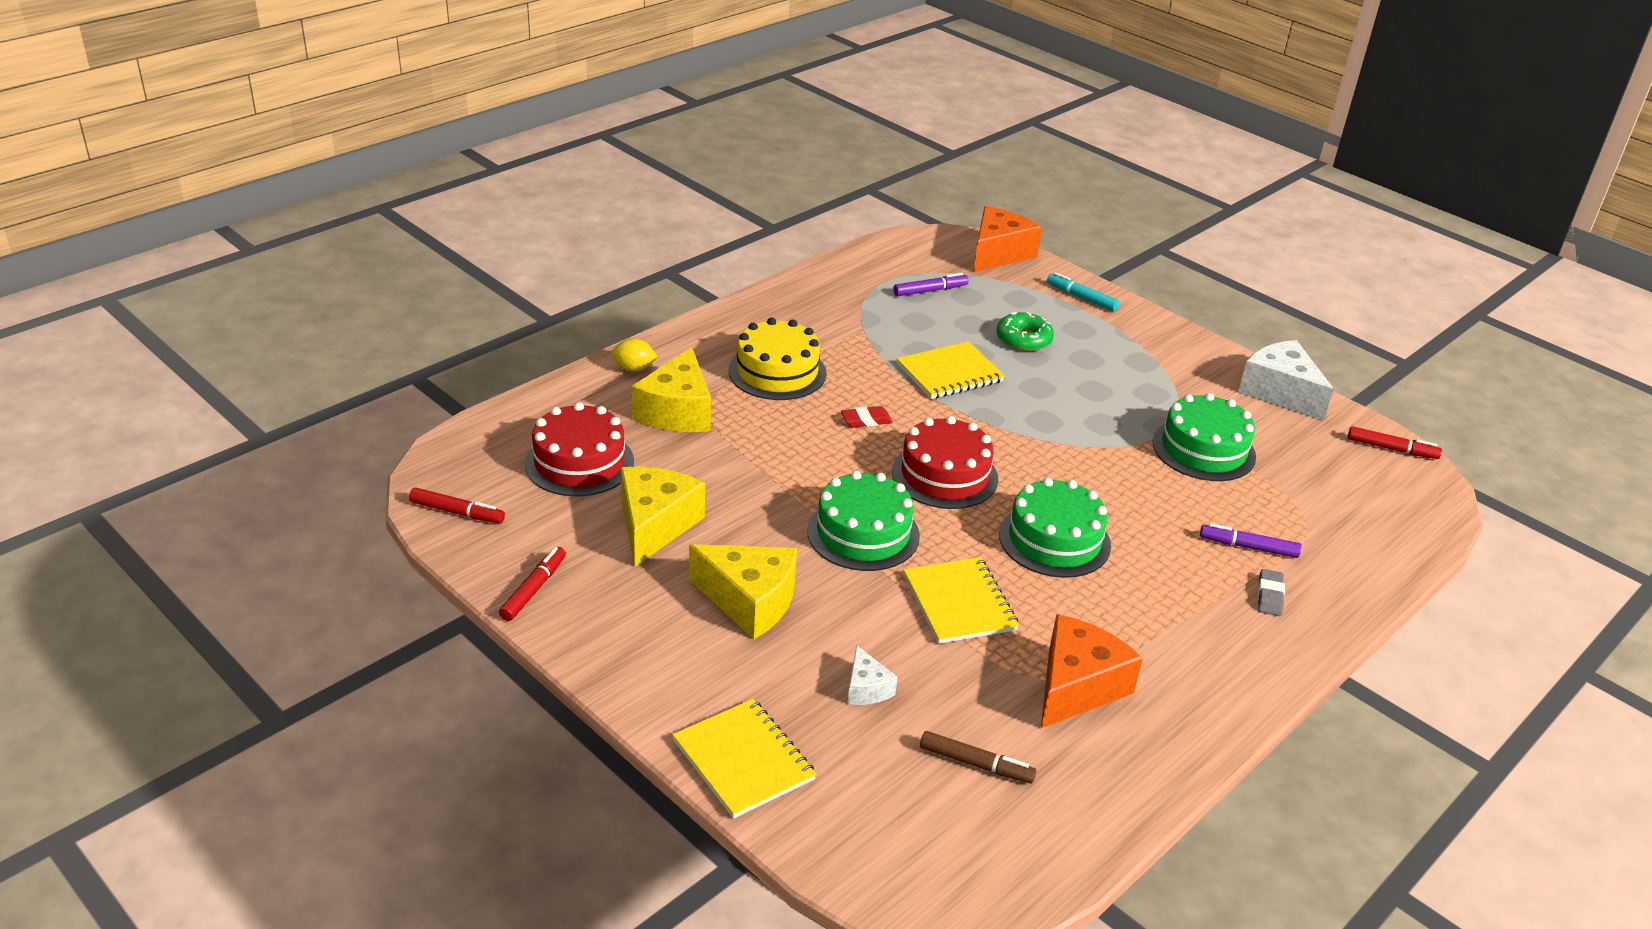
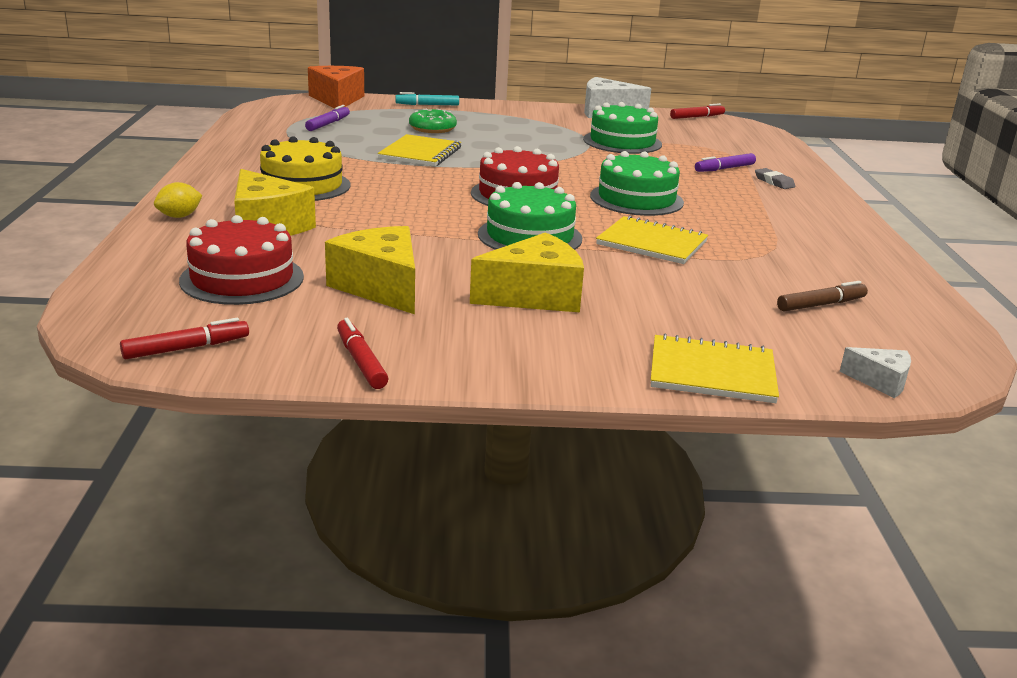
camera: 45 degrees left, 10 degrees down
(866, 420) = (415, 188): red eraser -> none
(866, 688) = (694, 302): white cheese -> white cheese (880, 382)
(1077, 687) = (784, 250): orange cheese -> none

